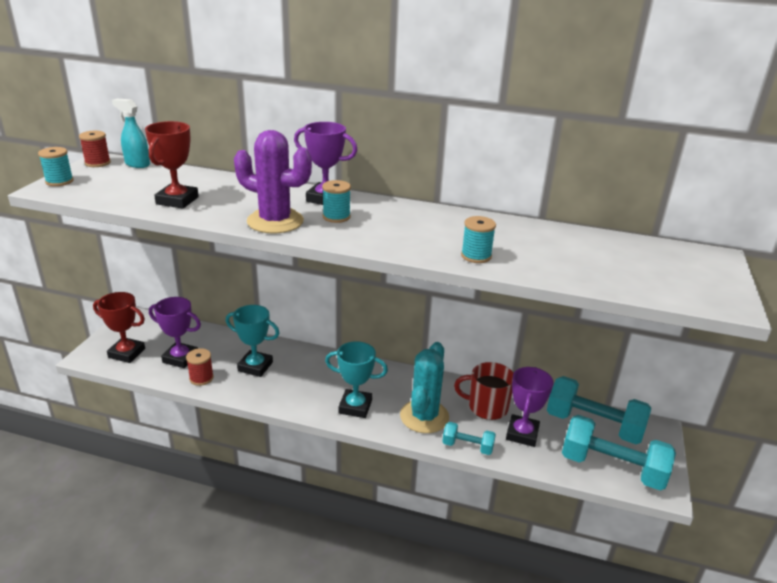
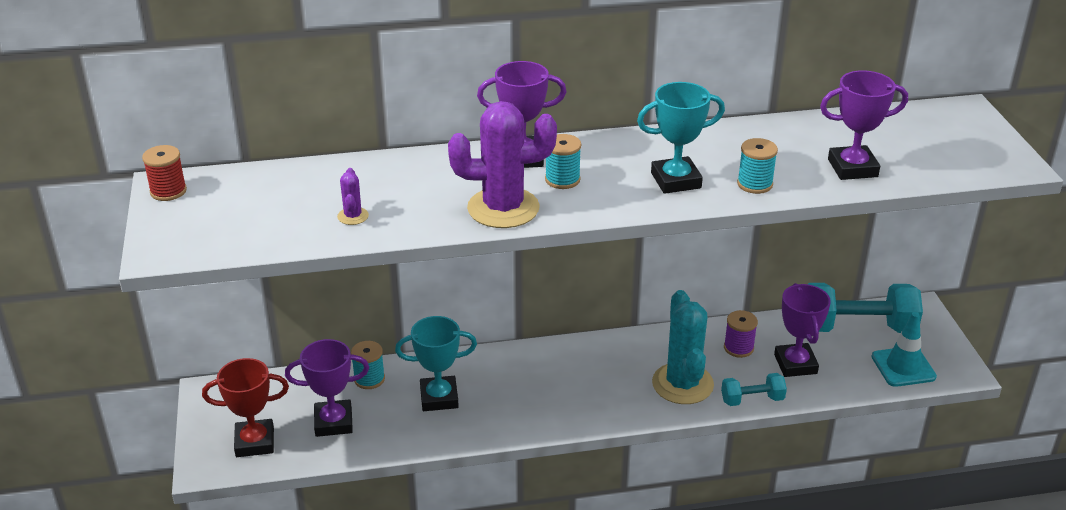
camera: 25 degrees left, 5 degrees up
(59, 181) = (160, 236): turquoise spool -> turquoise spool (369, 379)
(137, 164) = (225, 177): turquoise spray bottle -> none
(177, 200) = (353, 216): red trophy -> purple cactus
(201, 378) = (386, 437): red spool -> none
(355, 407) = (599, 401): turquoise trophy -> turquoise trophy (676, 180)
(486, 407) = (738, 348): red mug -> purple spool
(570, 267) = (852, 168): none -> purple trophy
(612, 468) = (903, 367): turquoise dumbbell -> turquoise traffic cone

